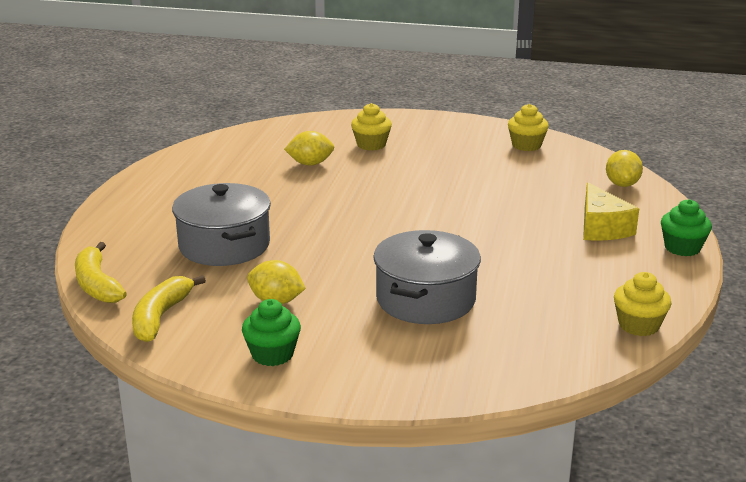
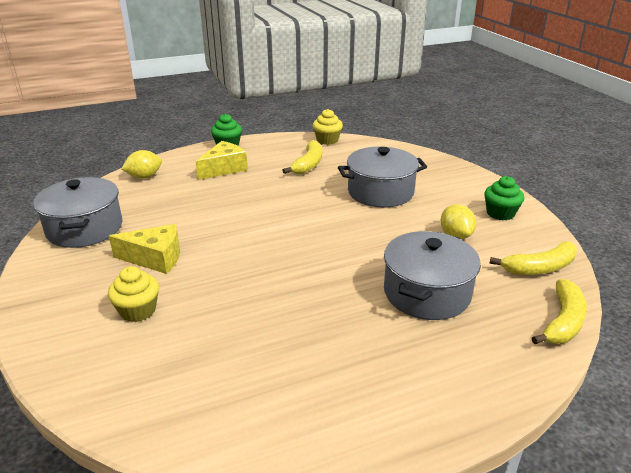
camera: 125 degrees left, 5 degrees up
(310, 164) = (221, 327): yellow lemon -> none
(437, 161) = (155, 258): none -> yellow cheese
(526, 145) = (85, 228): yellow cupcake -> grey pot
(561, 282) = (308, 164): none -> yellow banana

